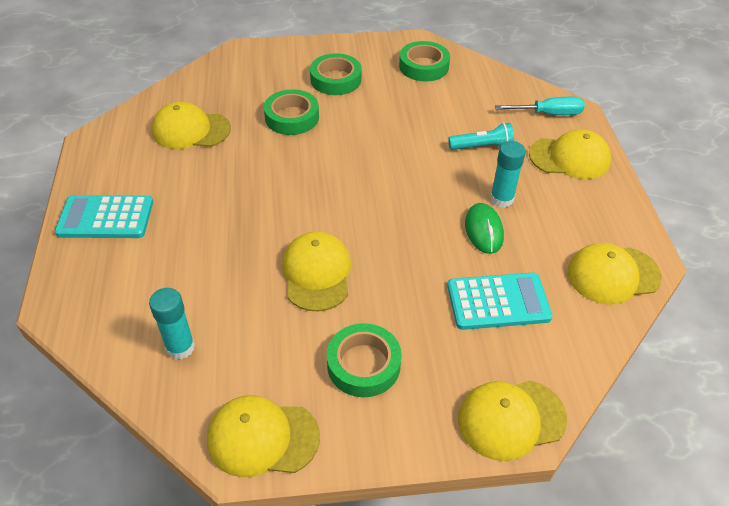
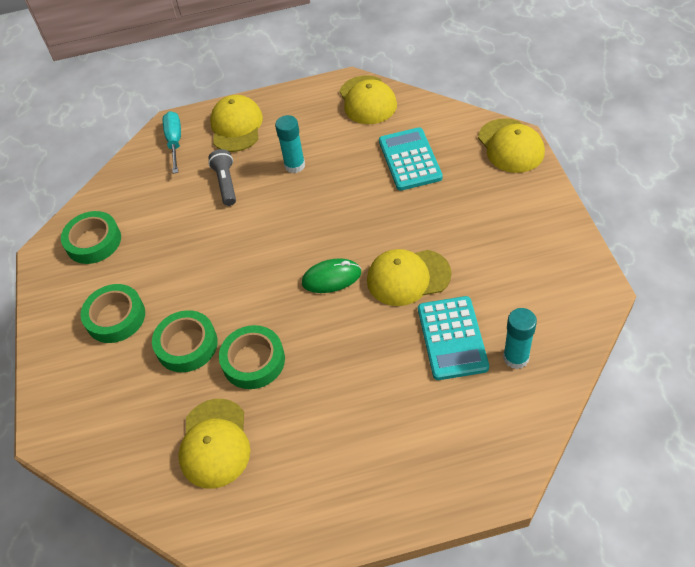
camera: 90 degrees left, 5 degrees up
(105, 218) = (373, 484): turquoise calculator -> turquoise calculator (452, 338)
(262, 438) = (577, 278): yellow cap -> none
(363, 364) = (492, 230): green tape -> green tape (253, 361)
(482, 147) = (226, 183): turquoise flashlight -> grey flashlight
(483, 230) = (335, 174): green mouse -> green mouse (331, 278)

